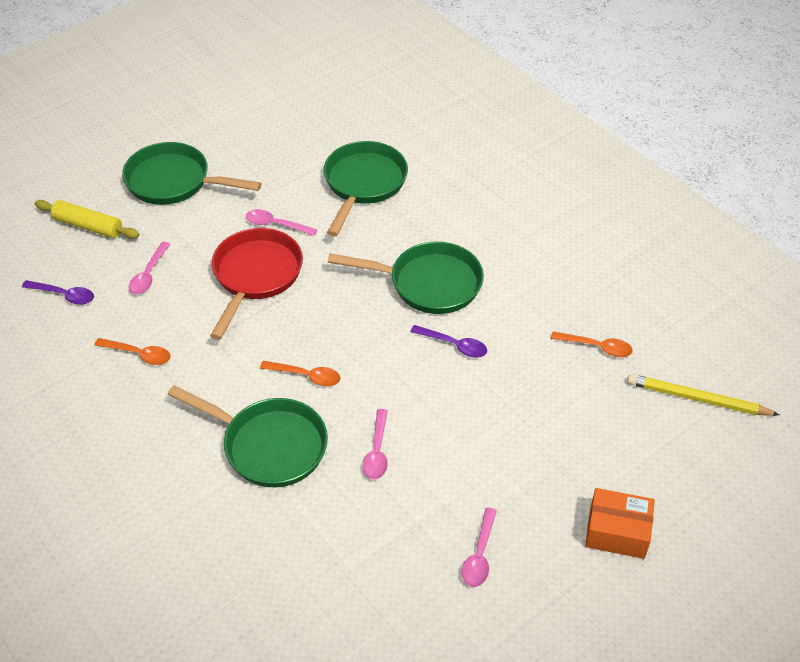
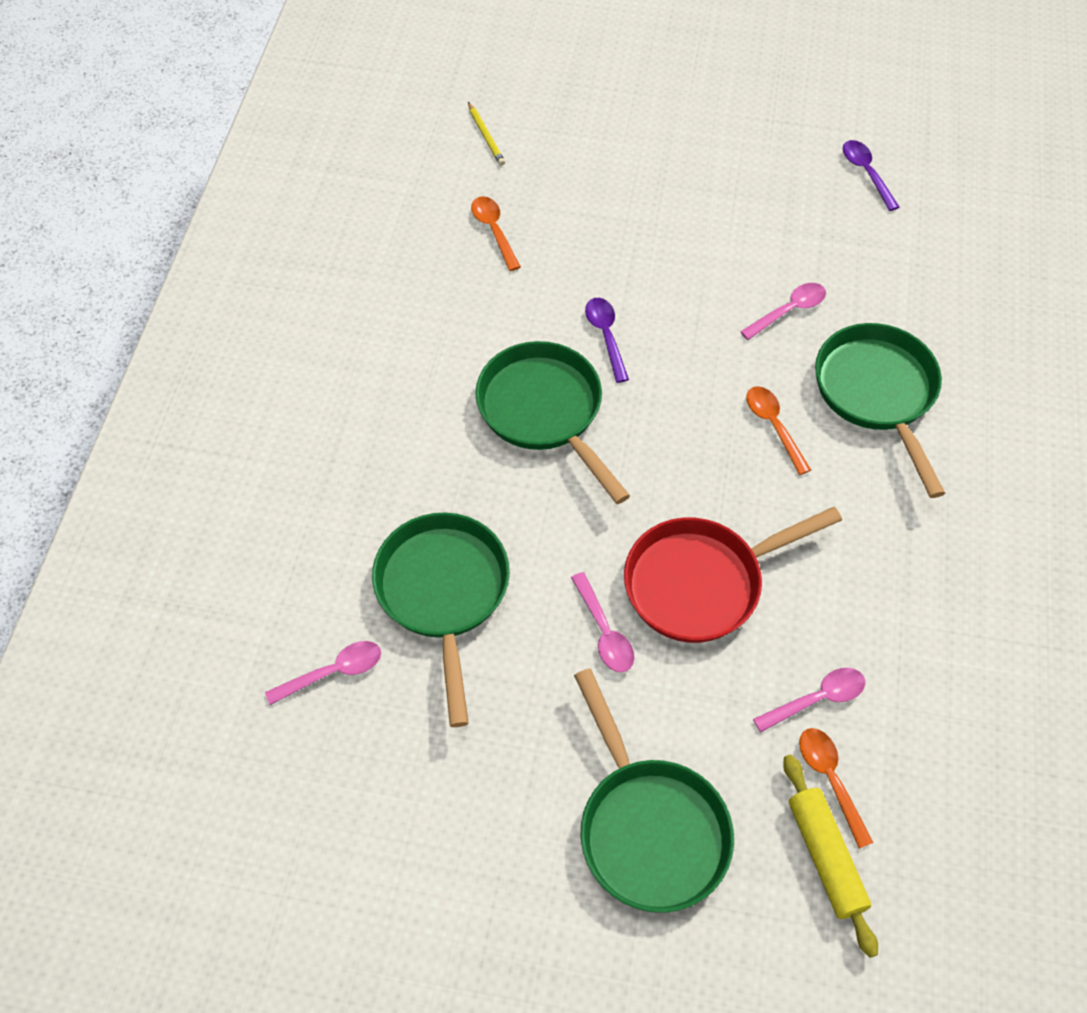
camera: 130 degrees left, 10 degrees up
(64, 295) = (942, 763): purple spoon -> purple spoon (866, 173)
(138, 354) = (919, 599): orange spoon -> orange spoon (830, 780)
(363, 184) = (443, 593): green pan -> green pan turned 105 degrees clockwise
(479, 555) = (800, 184): pink spoon -> pink spoon (333, 672)
(617, 532) = (683, 118): orange box -> none
(697, 399) = (486, 136): yellow pencil -> yellow pencil, size x0.56

